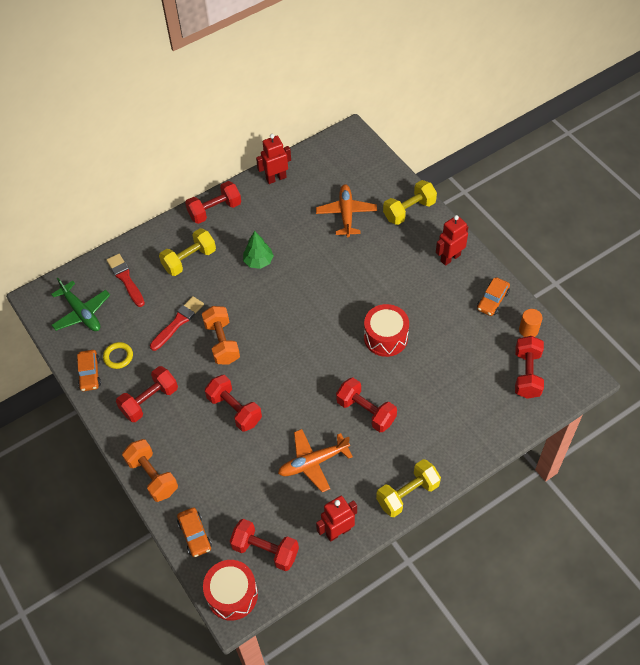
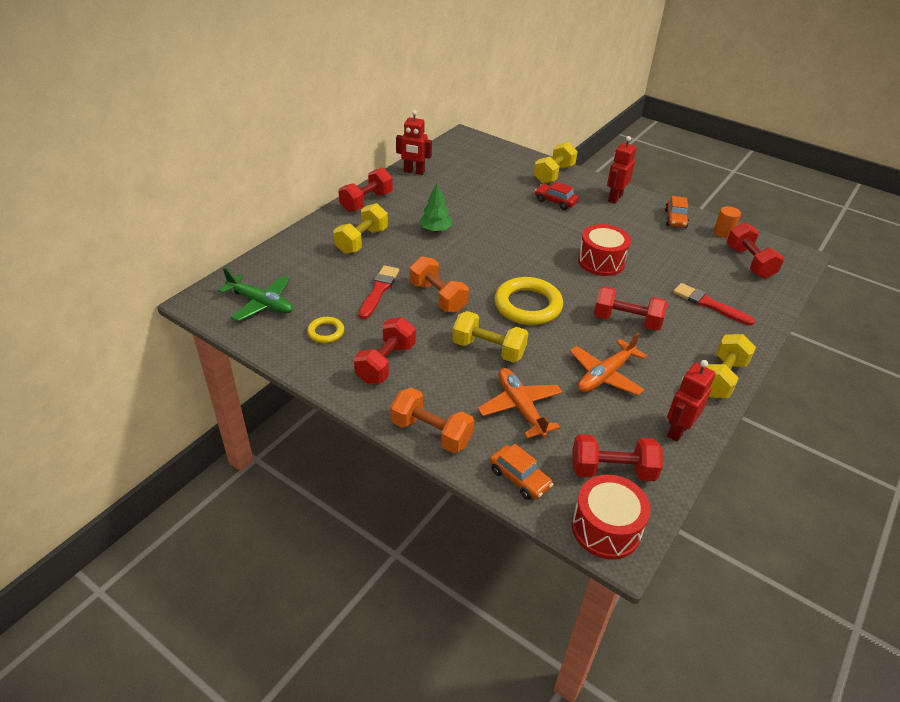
camera: 25 degrees left, 15 degrees down
(90, 374) = (299, 354): orange car -> none
(125, 279) = (298, 267): red brush -> red brush (709, 304)
(234, 410) = (488, 349): red dumbbell -> yellow dumbbell
(276, 178) = (414, 172): red robot -> red robot turned 120 degrees counterclockwise
(291, 372) = (528, 305): none -> yellow ring
(346, 214) = (498, 185): orange plane -> orange plane (520, 407)
(388, 249) = (555, 201): none -> red car

